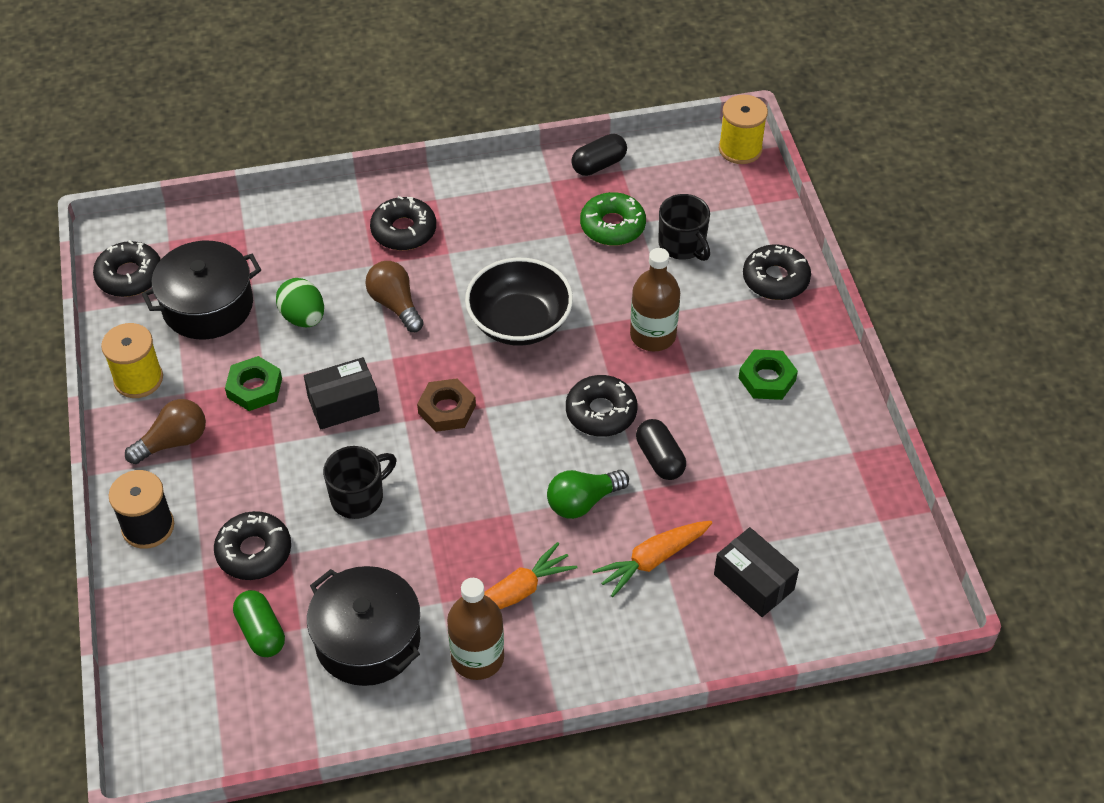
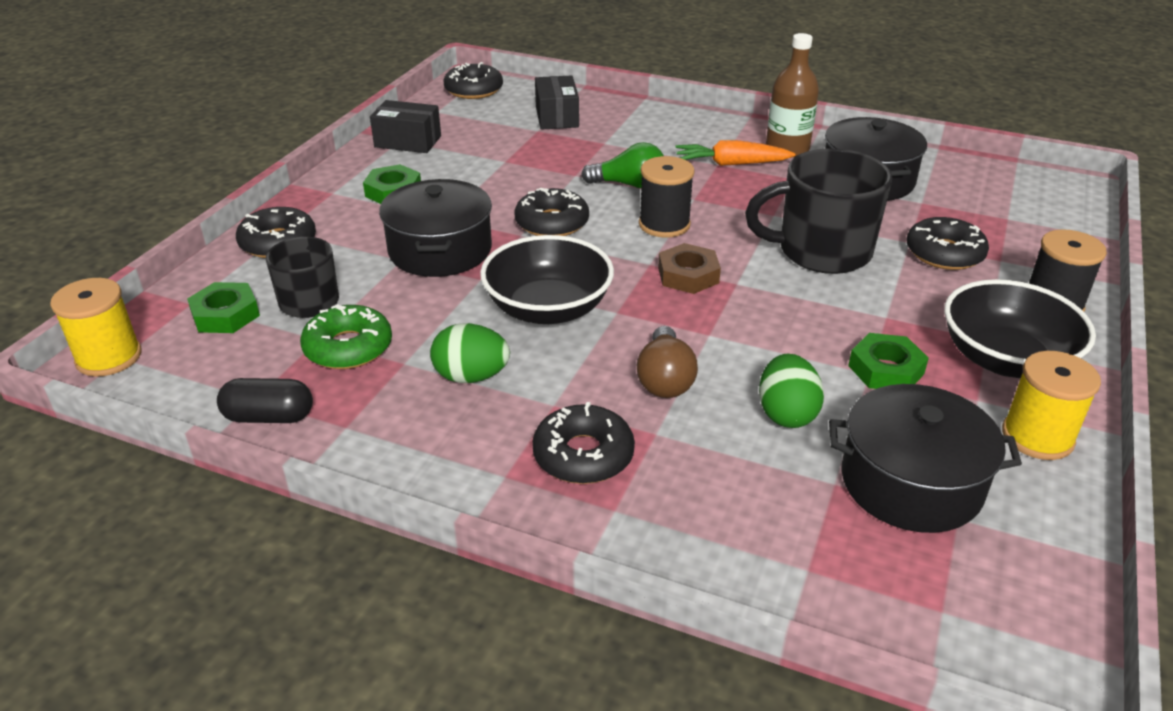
camera: 145 degrees left, 15 degrees down
(129, 276) = (1025, 581): black donut -> black donut (473, 90)
(173, 441) = (1005, 359): brown light bulb -> black bowl
(261, 632) = (958, 210): green capsule -> none
(343, 404) = (791, 318): black box -> black box (408, 141)
(358, 497) = (821, 251): black mug -> black mug, size x1.66
(509, 461) = (664, 224): none -> black spool
(515, 245) = (471, 376): none -> green egg
(652, 560) = (612, 145): orange carrot -> none
(653, 335) = (440, 250): brown bottle -> black pot
(660, 458) = (540, 184): black capsule -> none
(719, 208) = (225, 315): none -> green nut

